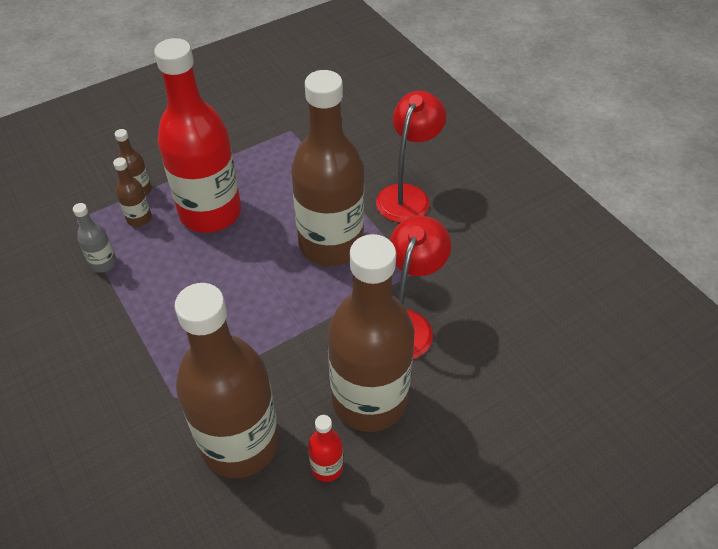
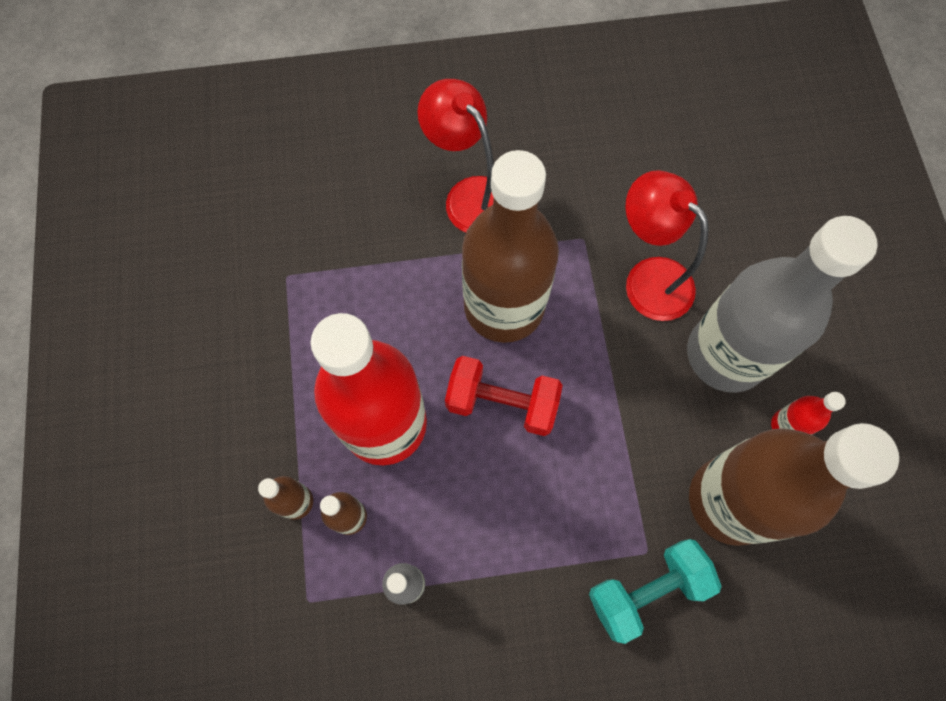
camera: 65 degrees left, 20 degrees up
(144, 406) = (646, 590): none -> turquoise dumbbell
(255, 269) = (502, 403): none -> red dumbbell
(369, 400) = (726, 354): brown bottle -> grey bottle

